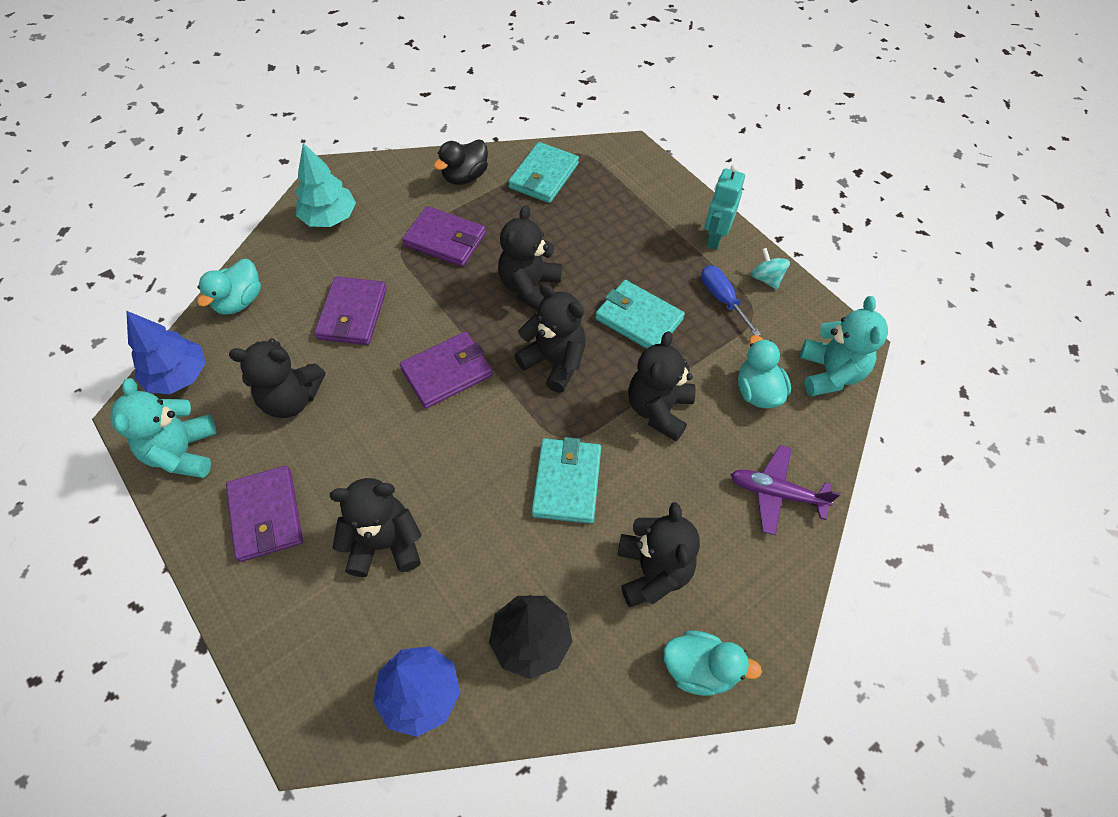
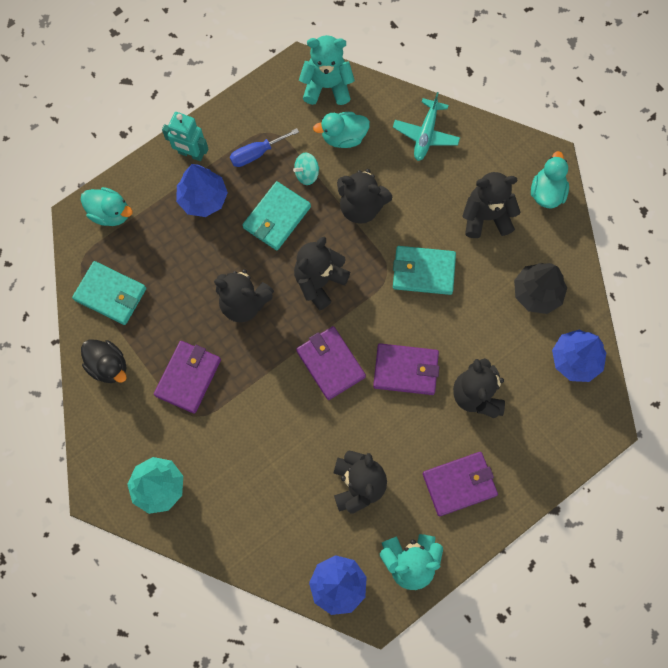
camera: 90 degrees left, 15 degrees up
(239, 301) = (258, 551): turquoise duck -> turquoise duck (110, 213)
(352, 314) = (272, 448): purple wallet -> purple wallet (406, 370)
(659, 249) = (203, 199): none -> blue tree
(766, 278) = (235, 119): turquoise spinning top -> turquoise spinning top (307, 174)
(776, 493) = (426, 134): purple plane -> turquoise plane

